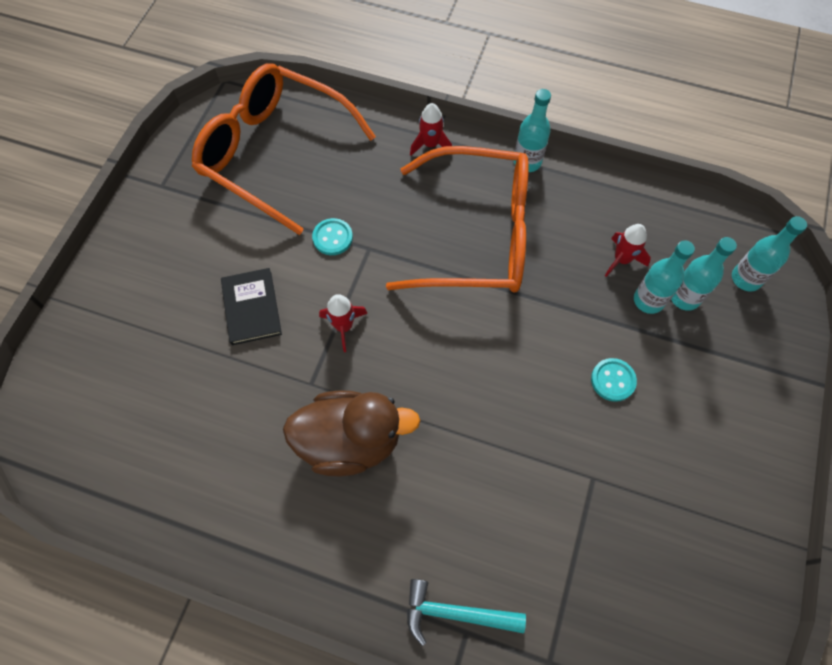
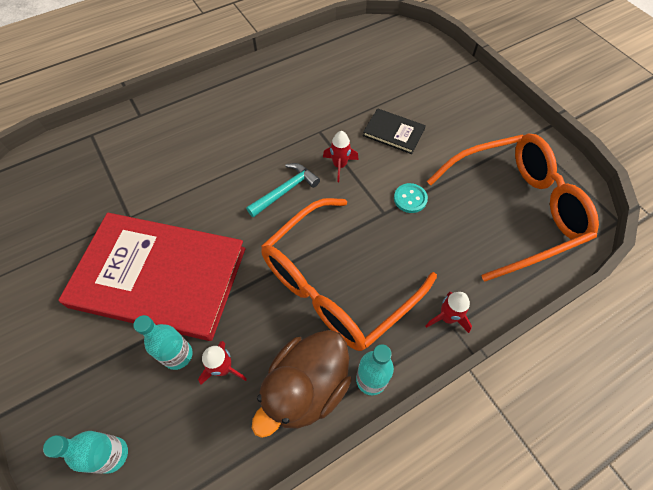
camera: 130 degrees right, 5 degrees down
(350, 441) = (271, 128): brown duck -> brown duck (306, 387)
(455, 613) = (151, 116): turquoise hammer -> turquoise hammer (285, 191)
(613, 380) = (159, 277): turquoise button -> red book
(684, 297) = (152, 385): turquoise bottle -> none

